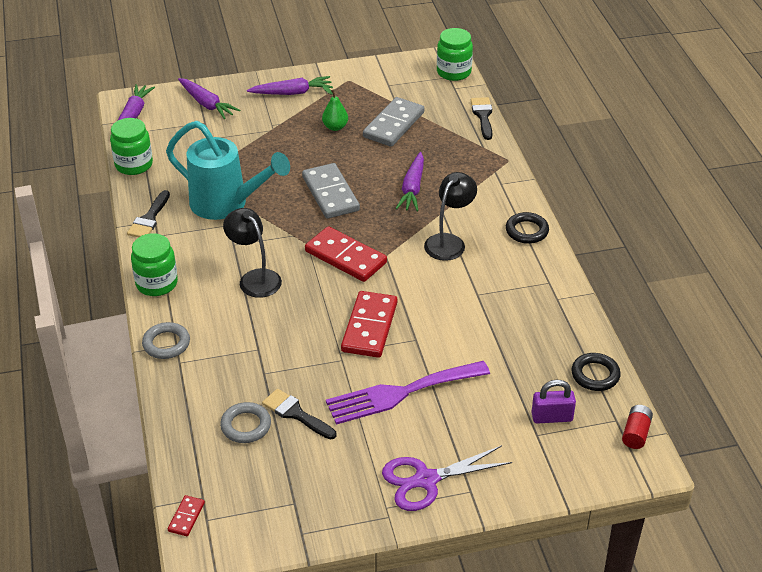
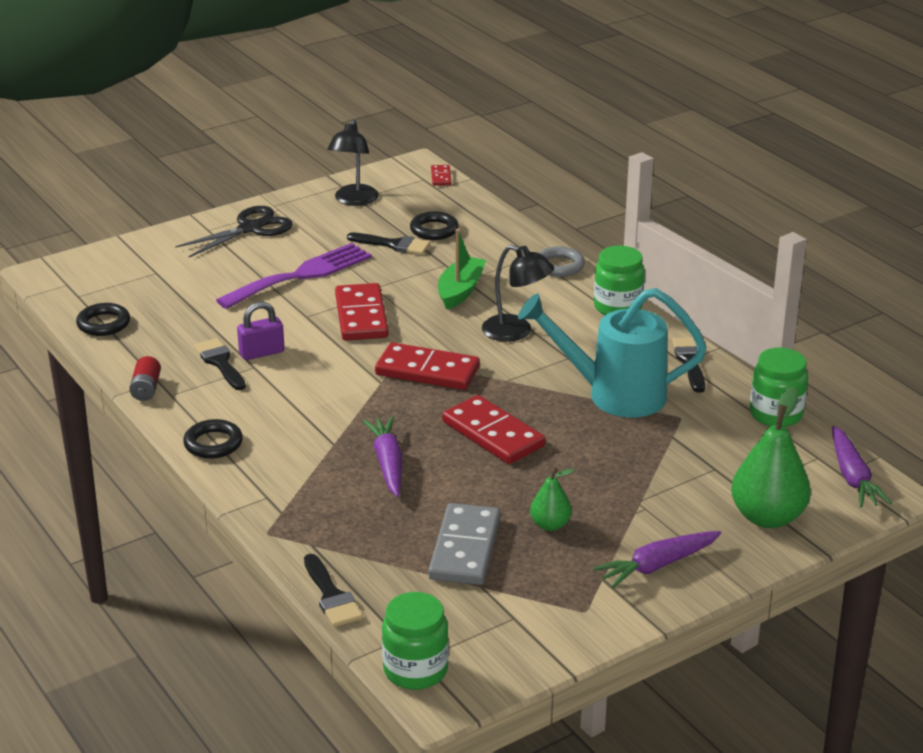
camera: 160 degrees right, 10 degrees down
(207, 104) = (767, 517): purple carrot -> green pear
(246, 426) = (434, 230): grey ring -> black ring
(270, 335) = (460, 291): none -> green boat
(330, 194) = (493, 434): grey domino -> red domino
(426, 480) = (251, 228): purple scissors -> black scissors
(449, 242) = (309, 411): black lamp -> black lamp (354, 200)
(503, 305) = (220, 362): none -> black brush
(552, 417) = (144, 286): purple padlock -> purple padlock (262, 353)
(636, 433) = (57, 290): red battery -> red battery (146, 389)

